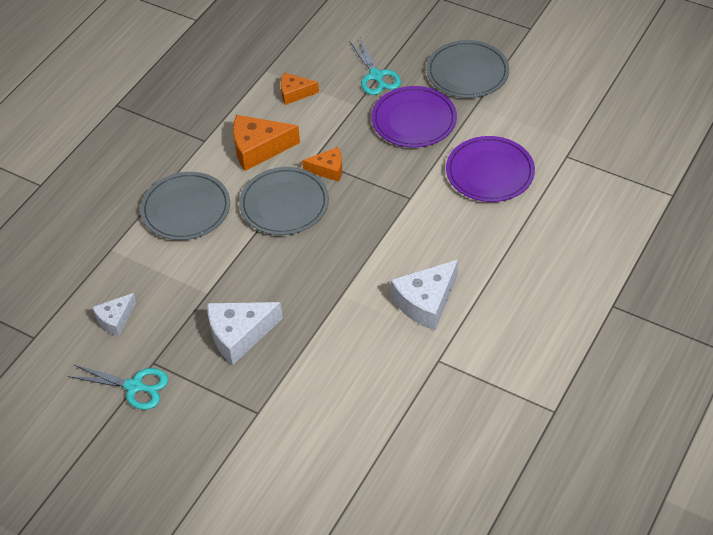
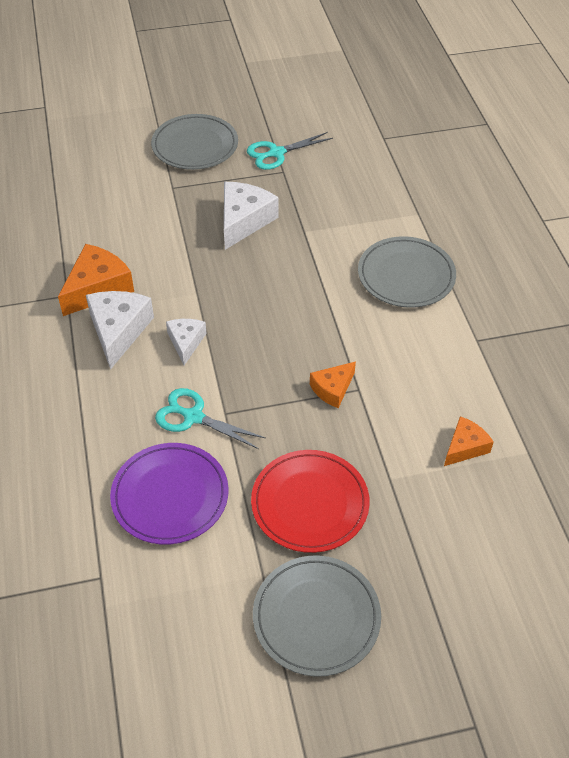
camera: 135 degrees right, 0 degrees up
(115, 319) = (346, 178): white cheese -> white cheese (186, 342)
(258, 148) = (420, 365): orange cheese -> orange cheese (98, 288)
(284, 204) = (331, 332): grey plate -> grey plate (195, 146)
(376, 76) = (411, 532): turquoise scissors -> turquoise scissors (193, 417)
(414, 120) = (310, 503): purple plate -> red plate

